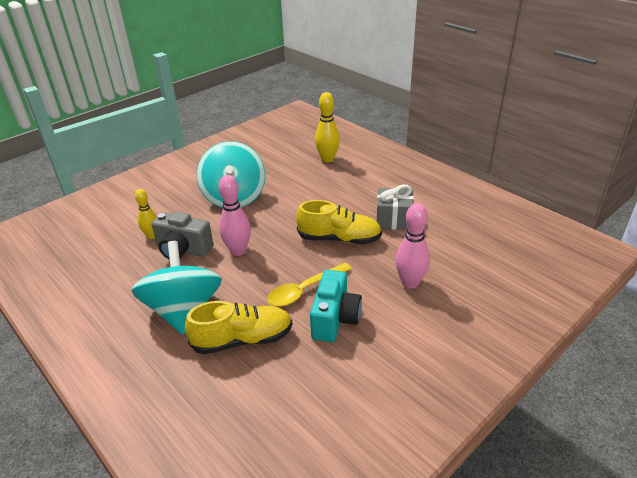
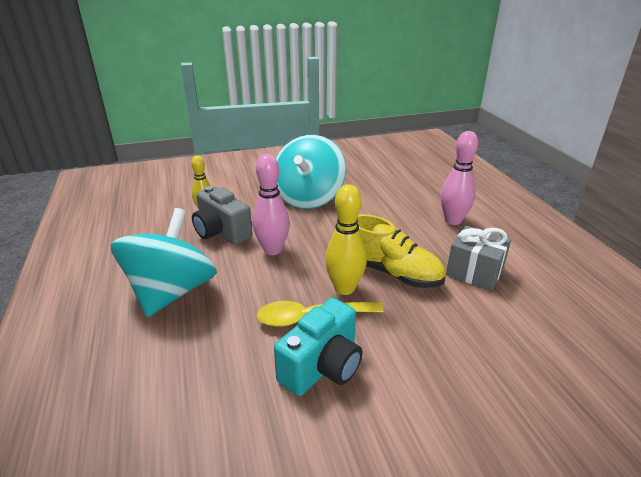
camera: 25 degrees right, 5 degrees down
(243, 340) = (202, 348): yellow shoe -> none
(327, 159) = (433, 187): yellow bowling pin -> yellow bowling pin (344, 288)
(410, 283) = (451, 357): pink bowling pin -> pink bowling pin (453, 220)

